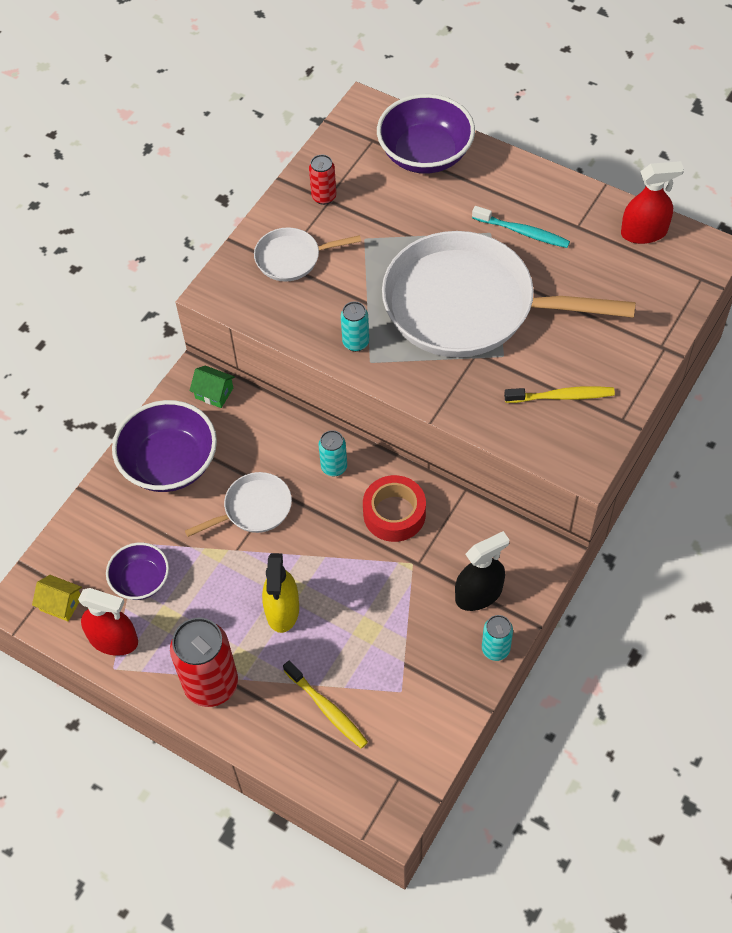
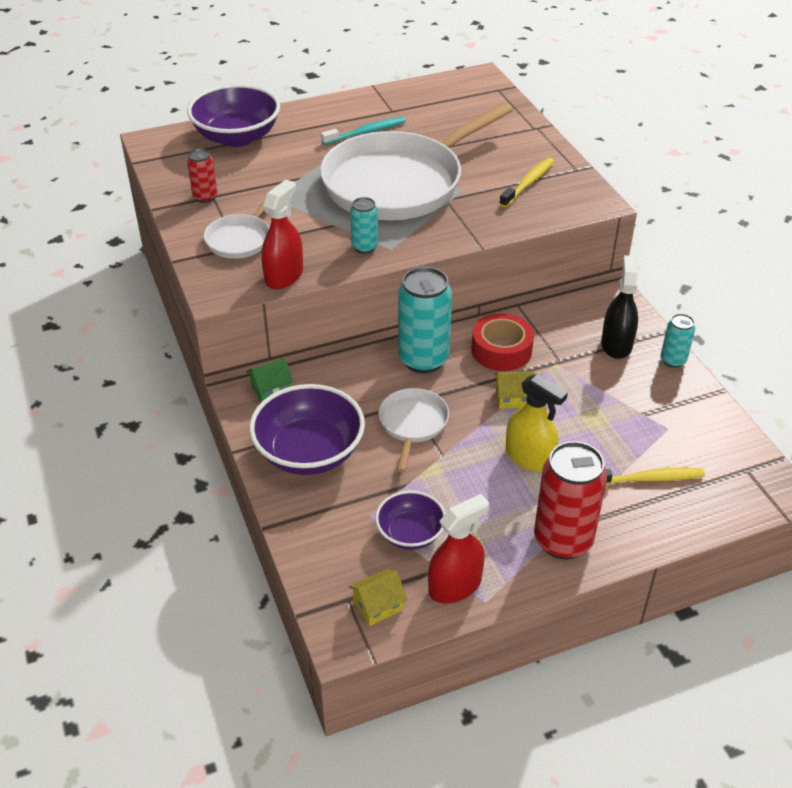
camera: 55 degrees left, 15 degrees down
(334, 467) = (423, 359): turquoise can -> turquoise can, size x1.93
(342, 557) = (513, 398): none -> yellow house
(644, 232) = (432, 91): red spray bottle -> red spray bottle (284, 276)

